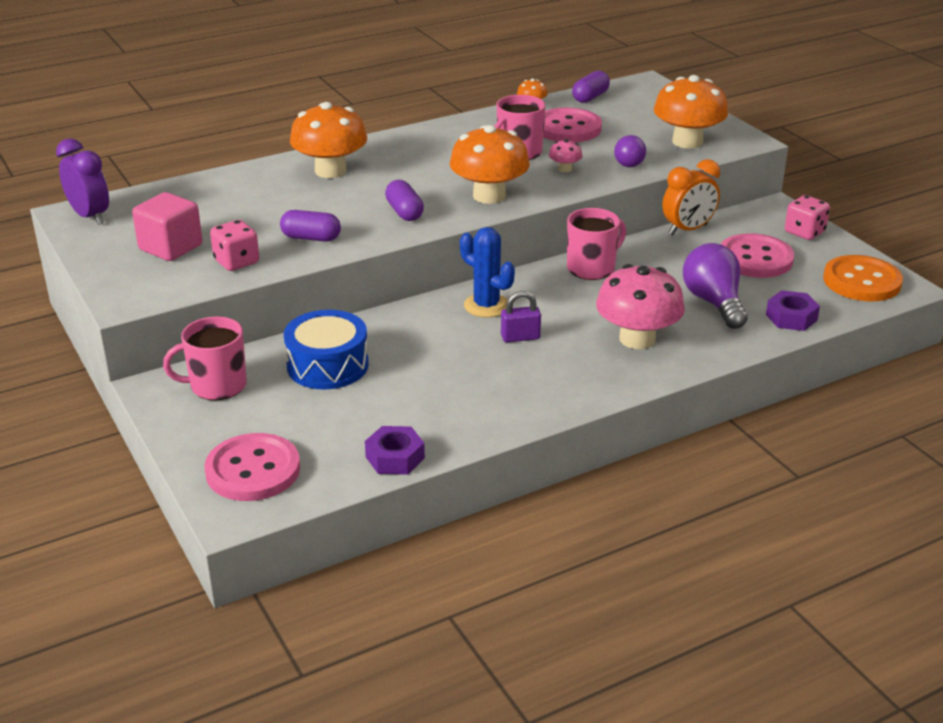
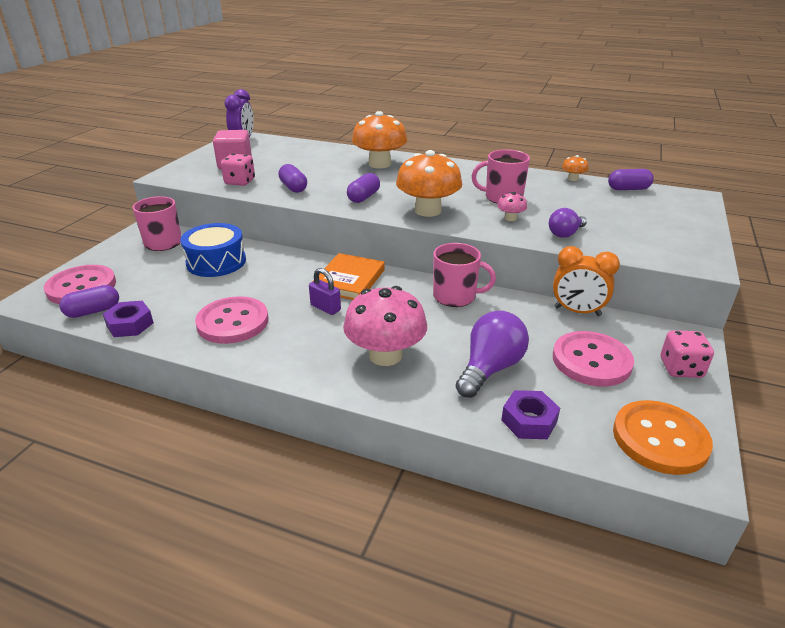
camera: 50 degrees right, 0 degrees up
(329, 475) = (93, 311): none -> purple capsule
(486, 306) = (349, 280): blue cactus -> orange book
(568, 128) = (569, 198): pink button -> pink button (233, 322)
(687, 142) = (645, 242): orange mushroom -> none

